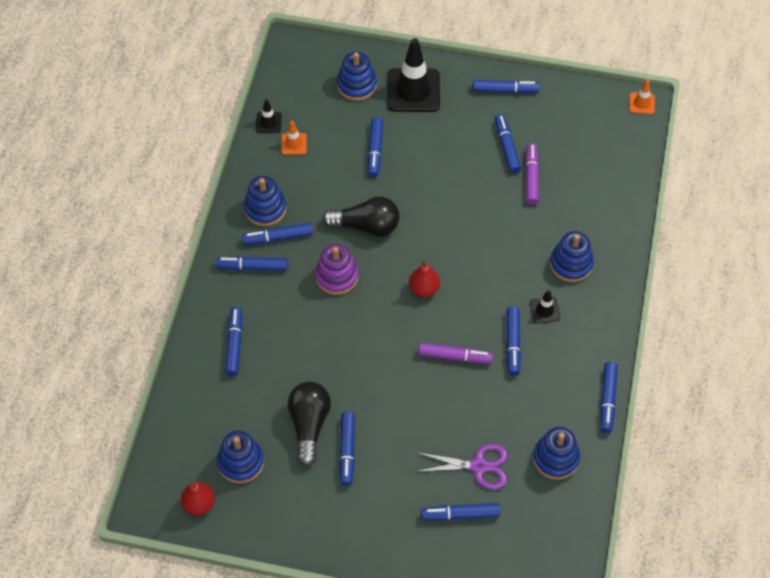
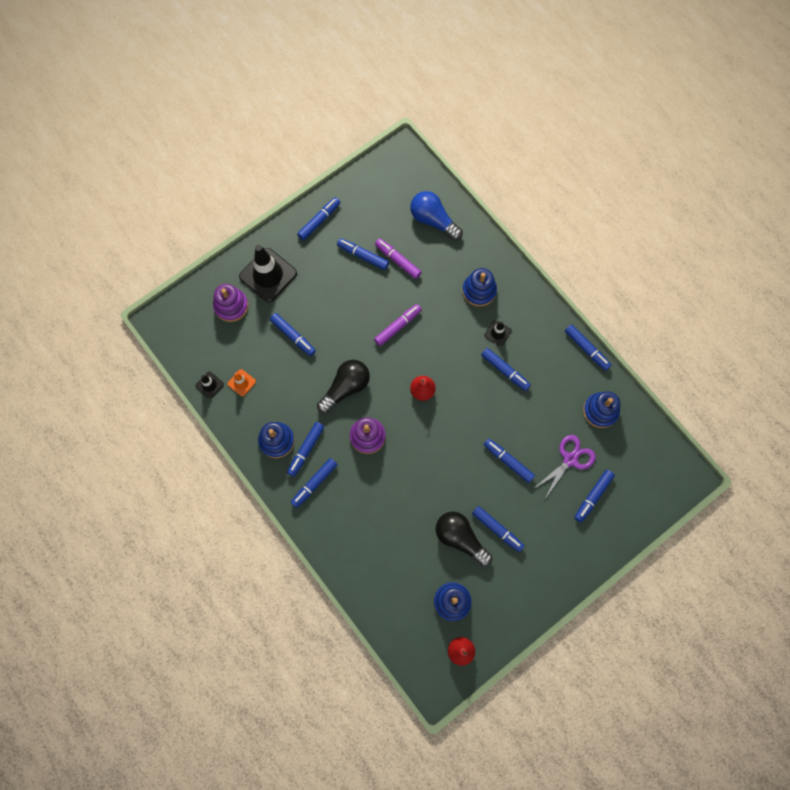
camera: 50 degrees left, 15 degrees up
(234, 344) = (363, 540): blue marker -> blue marker (508, 461)
(356, 85) = (231, 306): blue stacking toy -> purple stacking toy
(455, 357) = (485, 412): purple marker -> purple marker (398, 326)
(601, 176) = (433, 220): none -> blue light bulb
(642, 103) = (402, 152): orange traffic cone -> none

